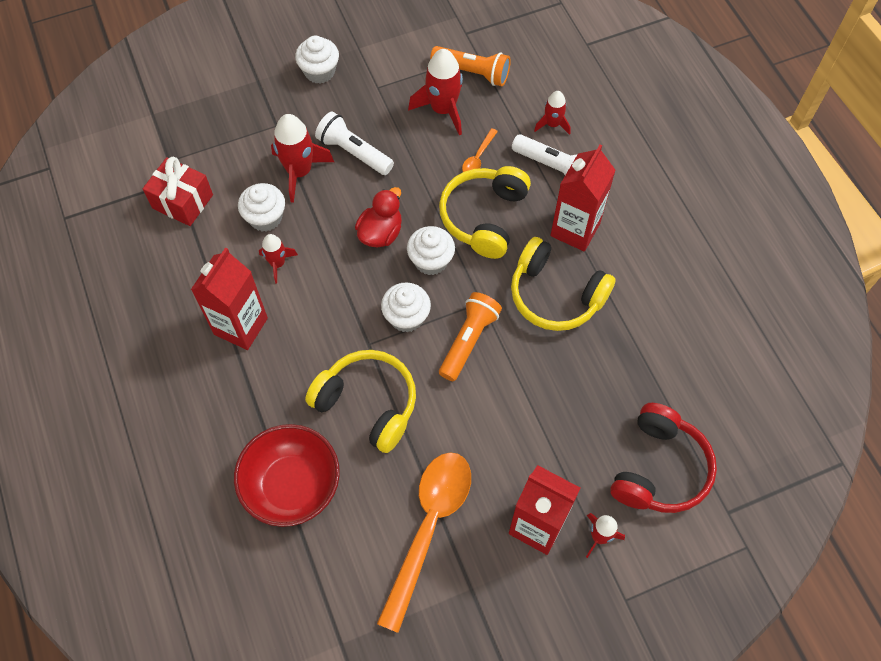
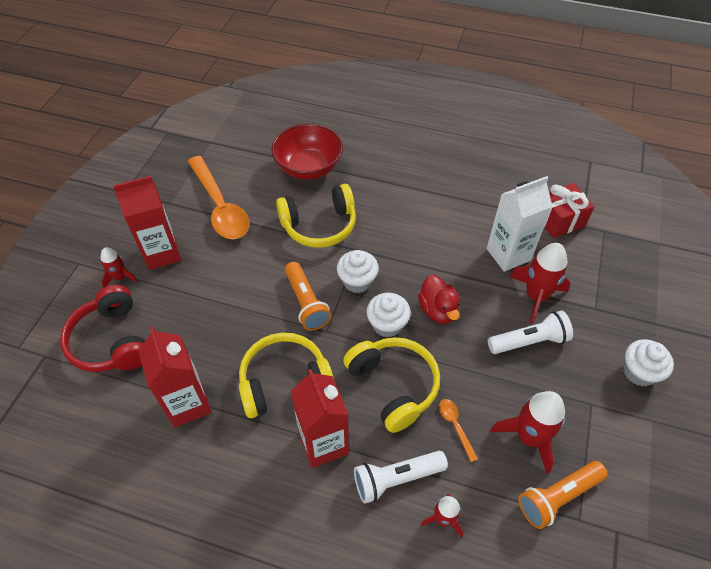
camera: 130 degrees right, 10 degrees down
(241, 326) = (432, 199): red carton -> red carton (188, 404)
(265, 218) = (508, 254): white cupcake -> white carton
(277, 263) = (463, 240): red rocket -> none

